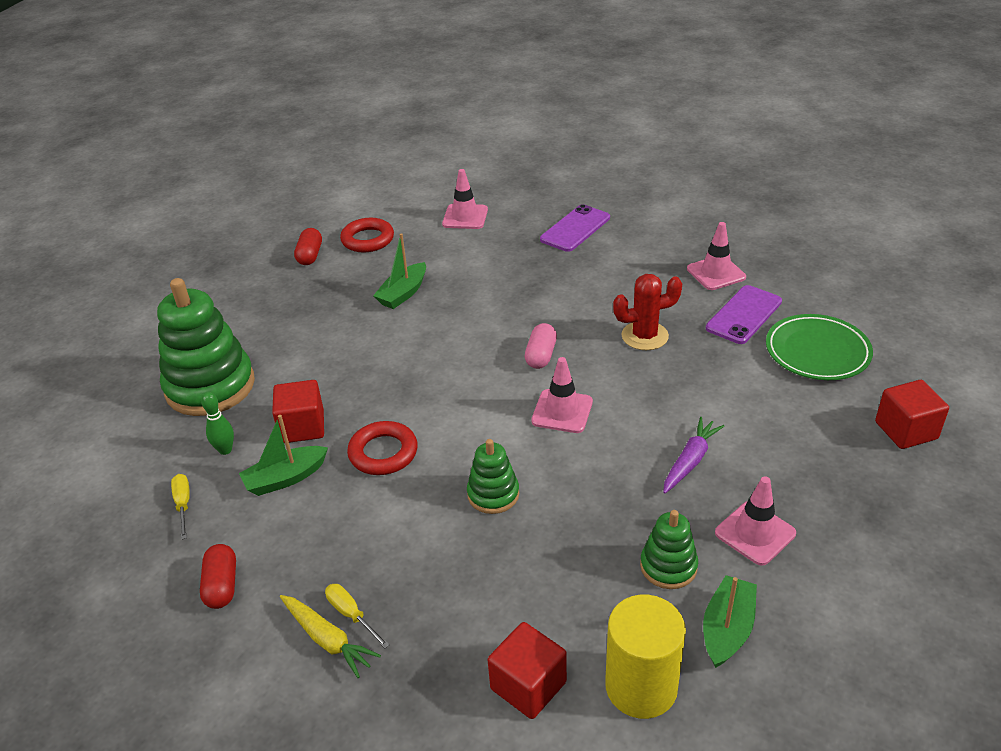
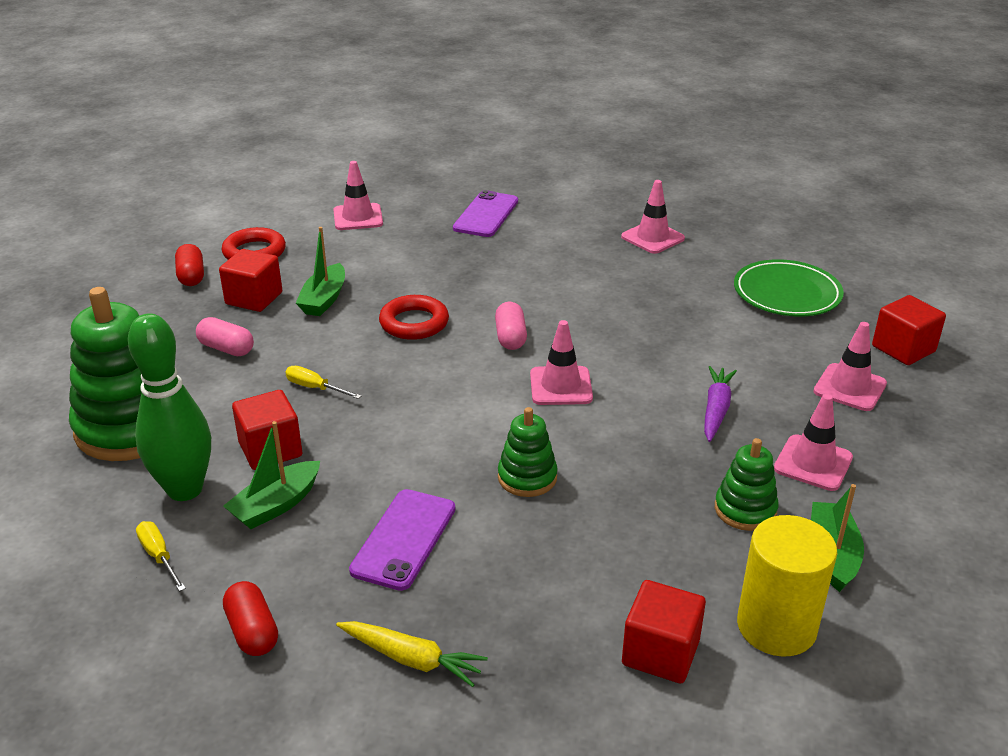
camera: 20 degrees left, 5 degrees down
(225, 450) = (185, 489): green bowling pin -> green bowling pin, size x2.18
(308, 328) = (226, 349): none -> pink capsule
(349, 284) = (254, 298): none -> red cube
(351, 615) = (427, 628): yellow screwdriver -> yellow screwdriver (315, 388)
(383, 453) = (381, 459): red ring -> red ring (414, 323)
(644, 336) = (610, 304): red cactus -> none
(744, 315) = (699, 271): purple phone -> purple phone (404, 539)
(830, 462) = (850, 388): none -> pink traffic cone

